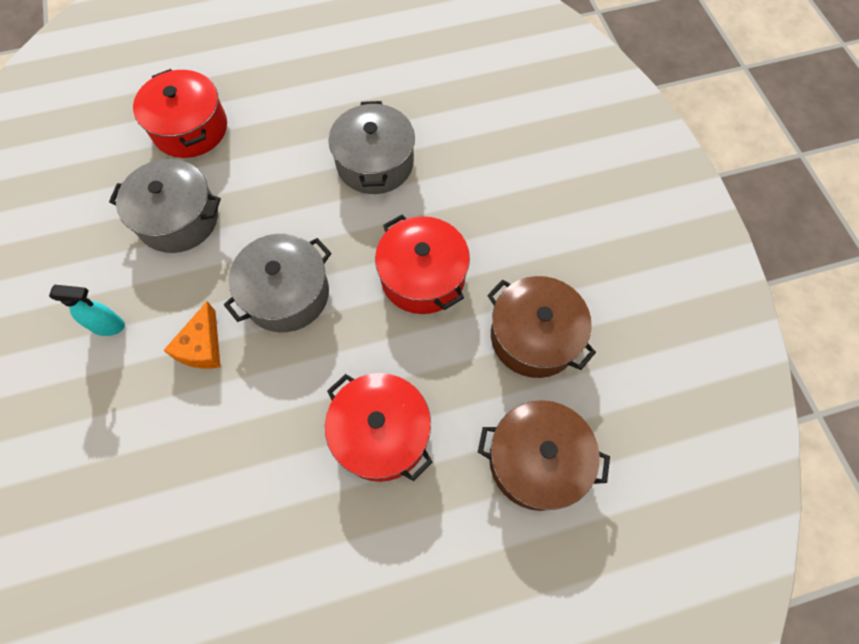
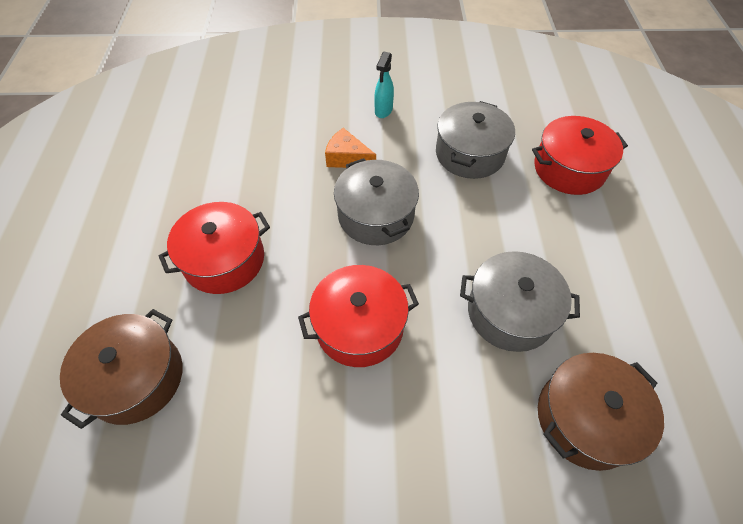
camera: 105 degrees right, 10 degrees down
(534, 336) = (254, 418): brown pot -> brown pot (585, 419)

